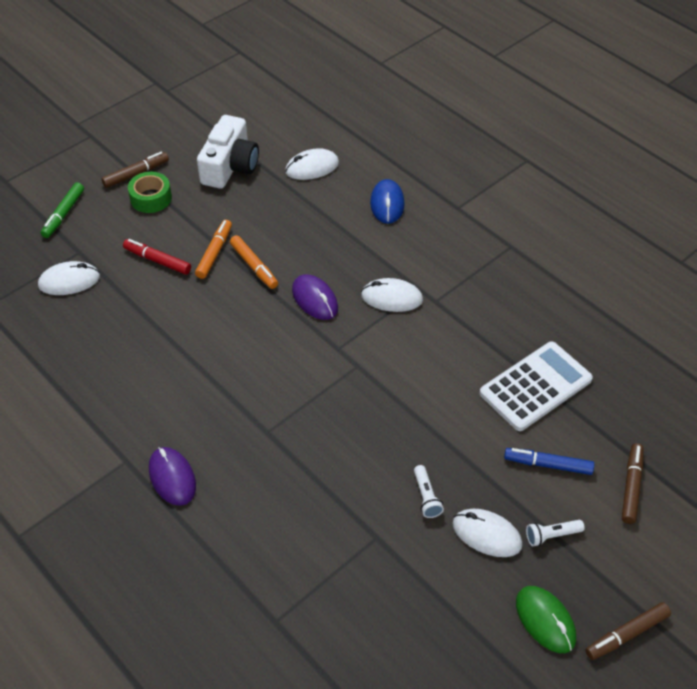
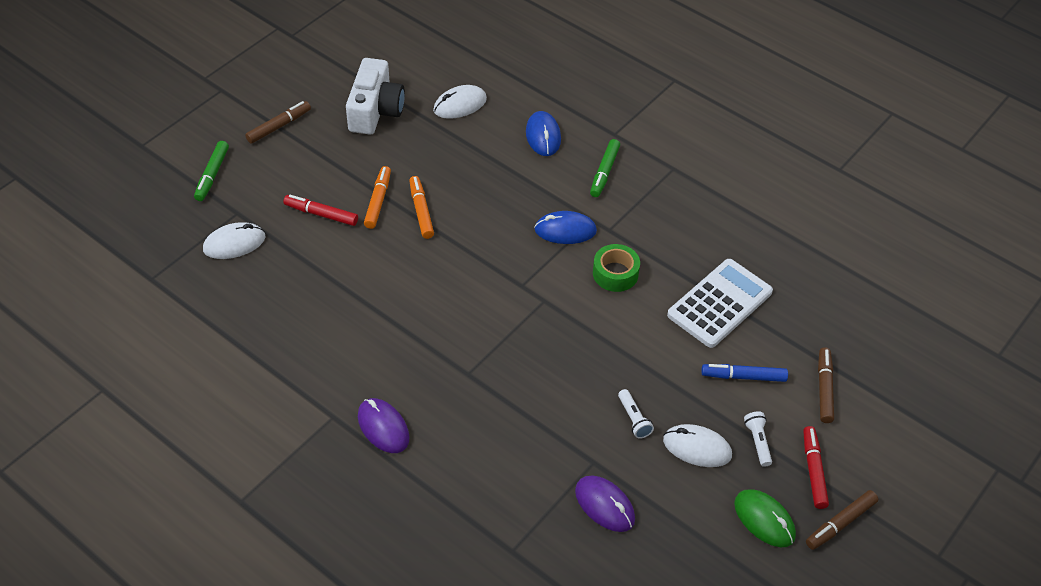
camera: 10 degrees left, 0 degrees up
(151, 198) = (300, 150): green tape -> green tape (615, 273)
(254, 266) = (421, 211): orange marker -> orange marker turned 150 degrees counterclockwise
(315, 299) = (489, 239): purple mouse -> purple mouse (604, 505)
(391, 298) = (565, 230): white mouse -> blue mouse
(441, 244) = (604, 172): none -> green marker
(551, 535) = (757, 442): white flashlight -> white flashlight turned 105 degrees clockwise
(606, 573) = (813, 471): none -> red marker

